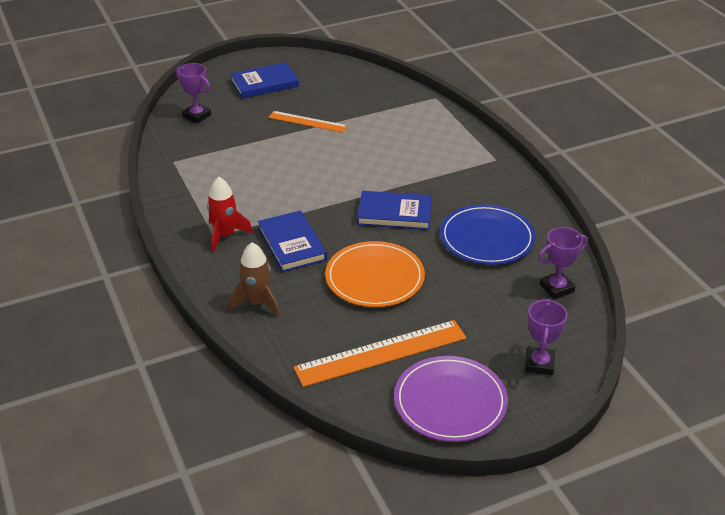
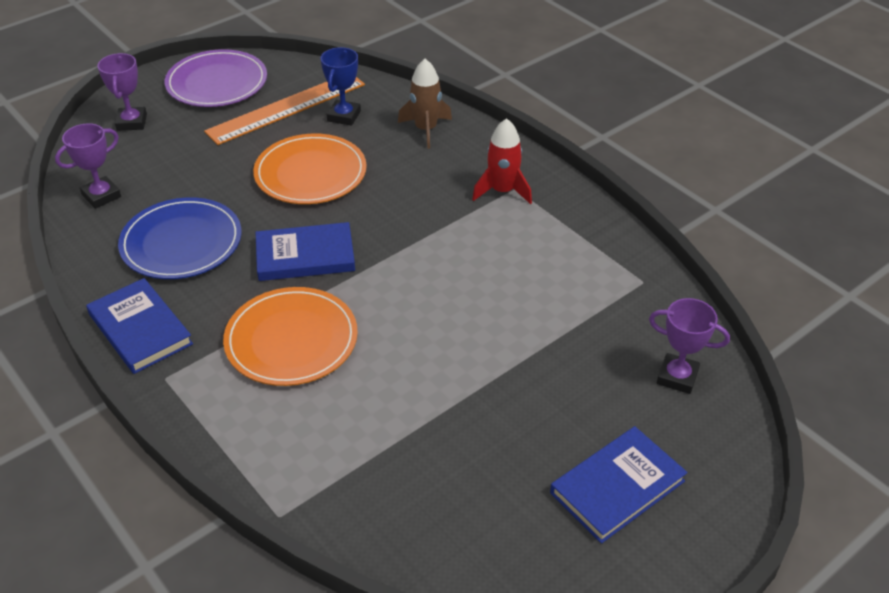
camera: 165 degrees right, 5 degrees up
(292, 244) = (419, 194): blue book -> blue book (140, 329)
(307, 122) = (491, 401): orange ruler -> none
(327, 332) = (344, 116): none -> blue trophy
(415, 166) = (291, 340): none -> orange plate

